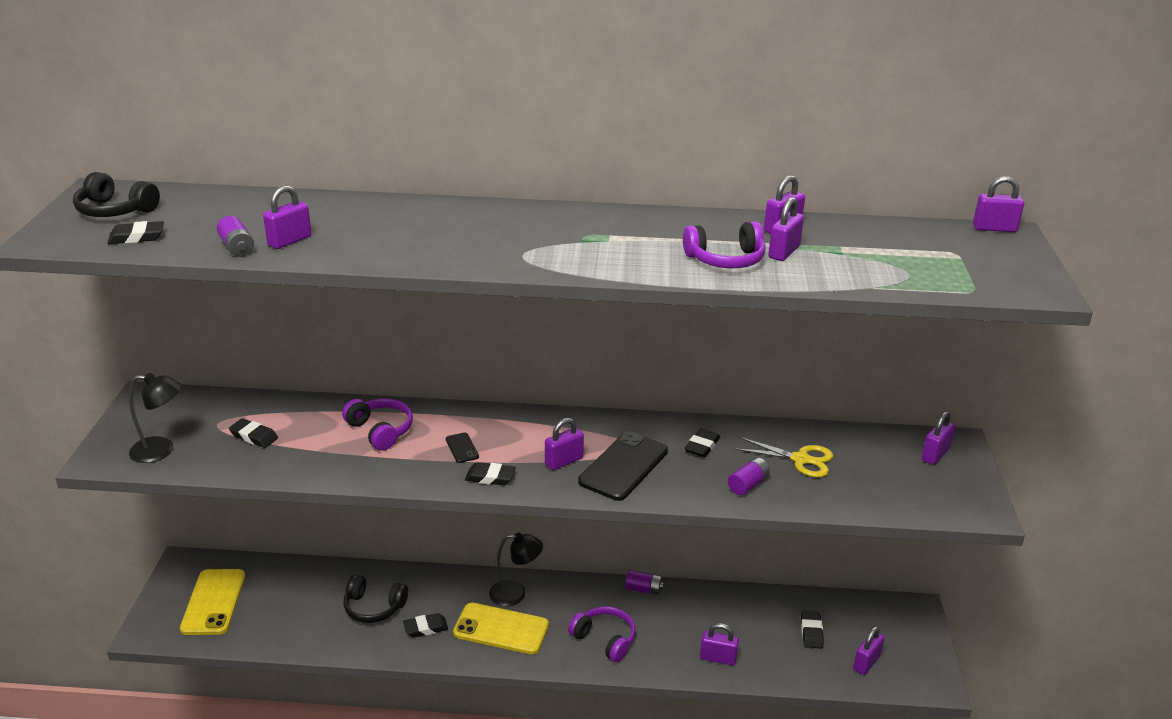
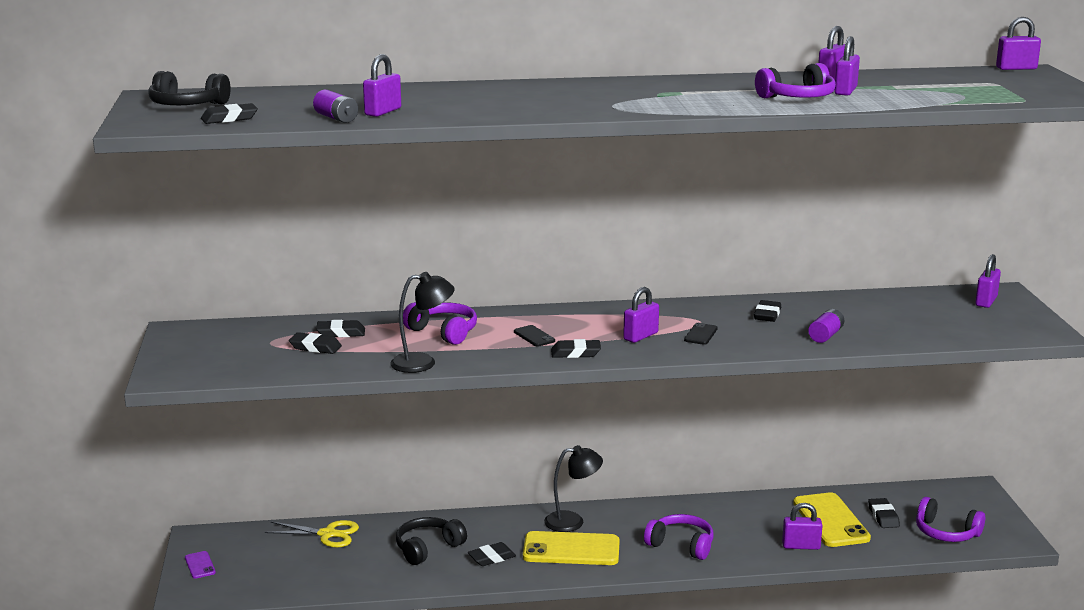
camera: 10 degrees left, 10 degrees down
(161, 450) = (224, 365): black lamp -> black lamp (423, 363)
(171, 597) = (200, 565): none -> purple phone
(213, 602) = (250, 564): yellow phone -> yellow phone (831, 521)
(286, 419) = (341, 333): none -> black eraser
(374, 607) = (428, 548): black headphones -> black headphones turned 135 degrees clockwise
(623, 466) = (700, 334): black phone -> black phone, size x0.45
(643, 589) = (702, 503): purple battery -> none
(801, 459) = (865, 315): yellow scissors -> yellow scissors (327, 534)
(866, 663) = (946, 532): purple padlock -> purple headphones

